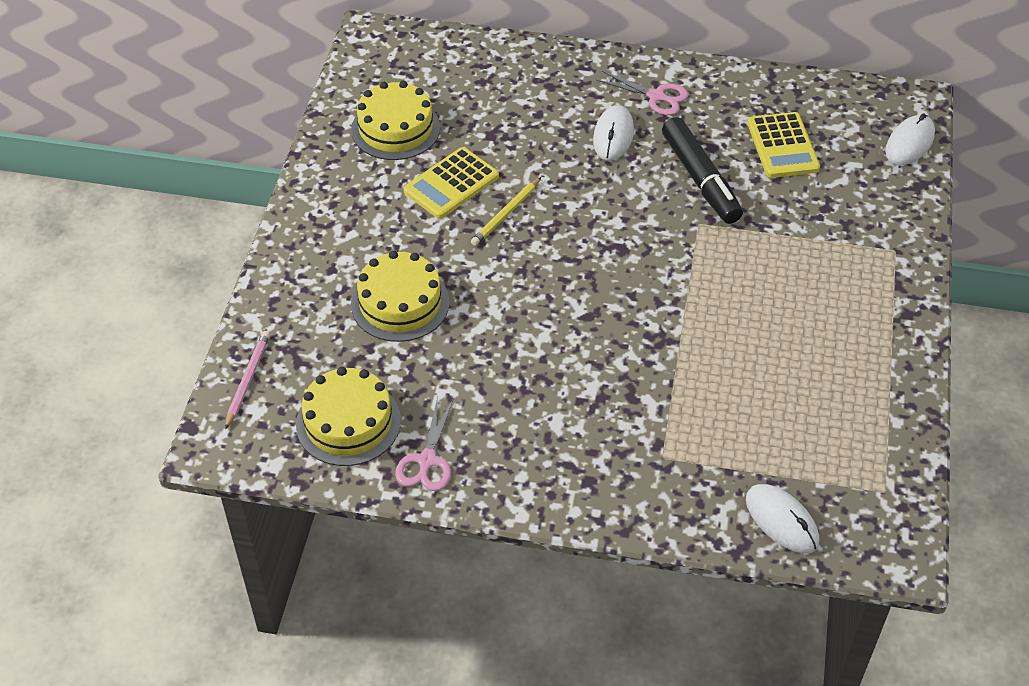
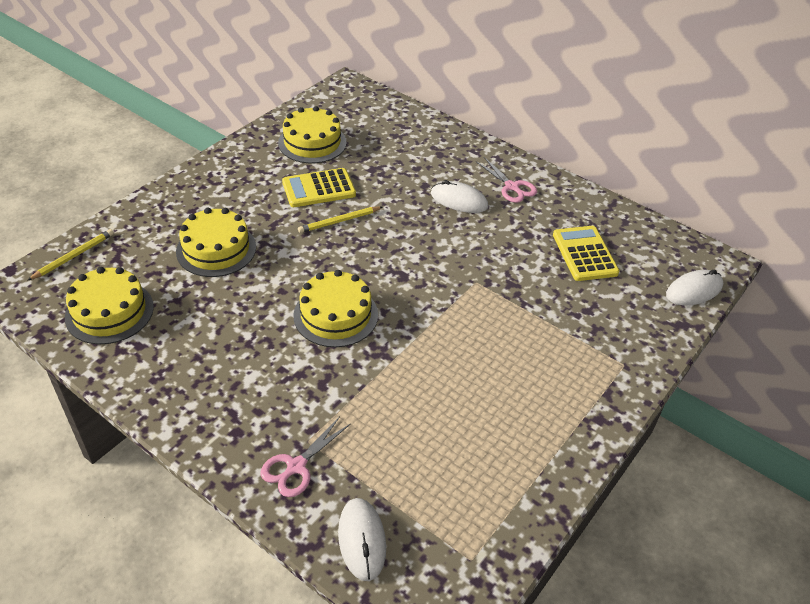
camera: 25 degrees right, 5 degrees down
(248, 380) = (73, 256): pink pencil -> yellow pencil
(427, 461) = (136, 362): pink scissors -> pink scissors (296, 467)
(587, 320) = (335, 315): none -> yellow cake
(613, 136) = (459, 200): white mouse -> white mouse turned 75 degrees clockwise
(700, 179) = (501, 252): black marker -> none
(782, 146) = (584, 254): yellow calculator -> yellow calculator turned 150 degrees clockwise

